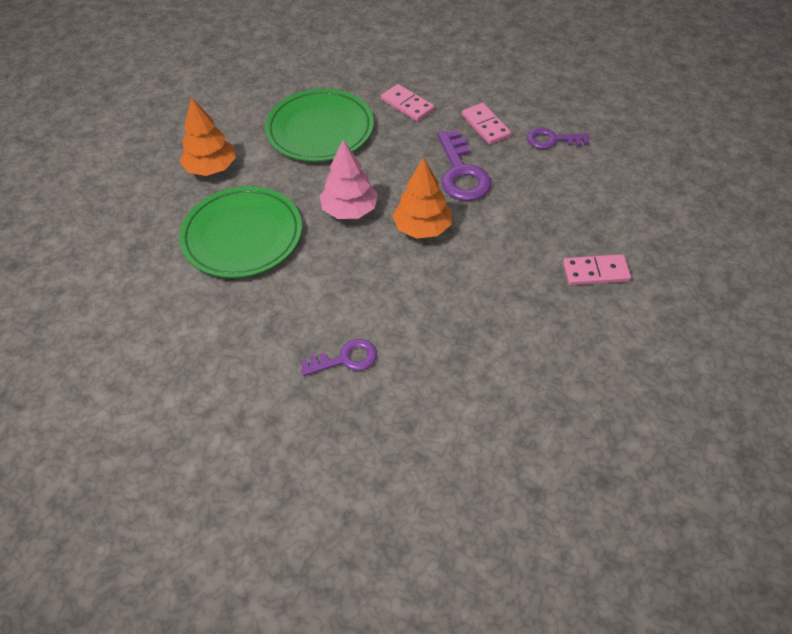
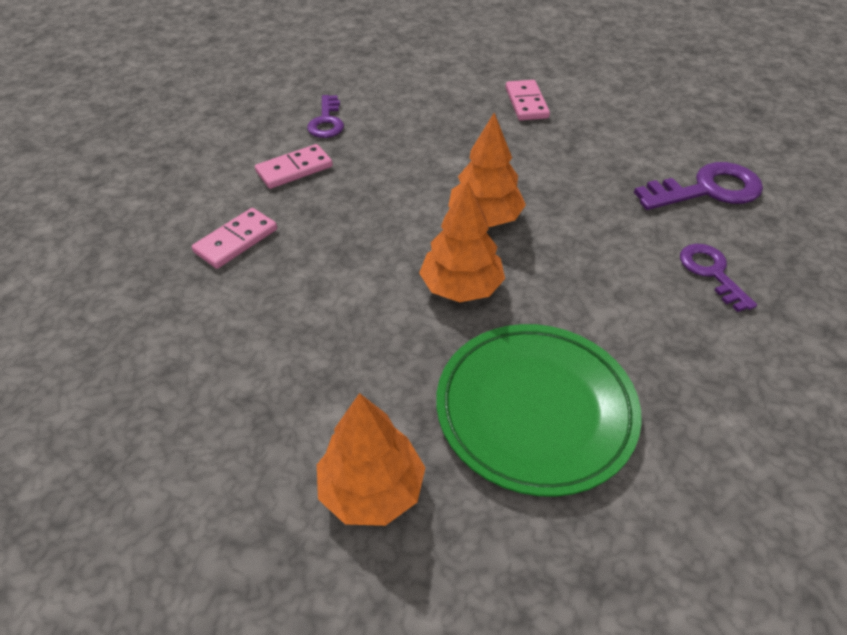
camera: 95 degrees left, 5 degrees down
(320, 130) = (281, 337): green plate -> none
(349, 210) = (461, 287): pink tree -> orange tree
(461, 173) = (384, 188): purple key -> purple key (707, 190)

